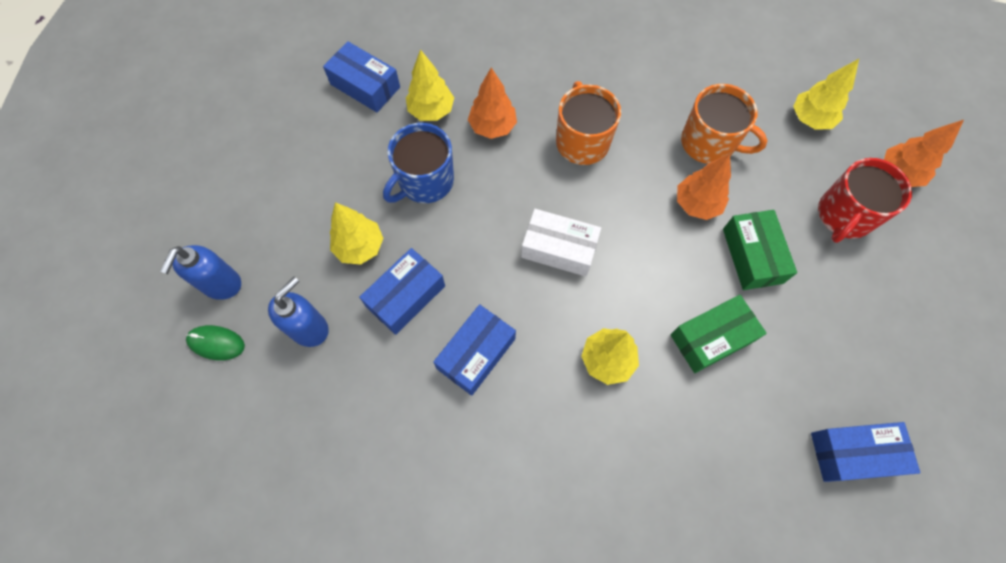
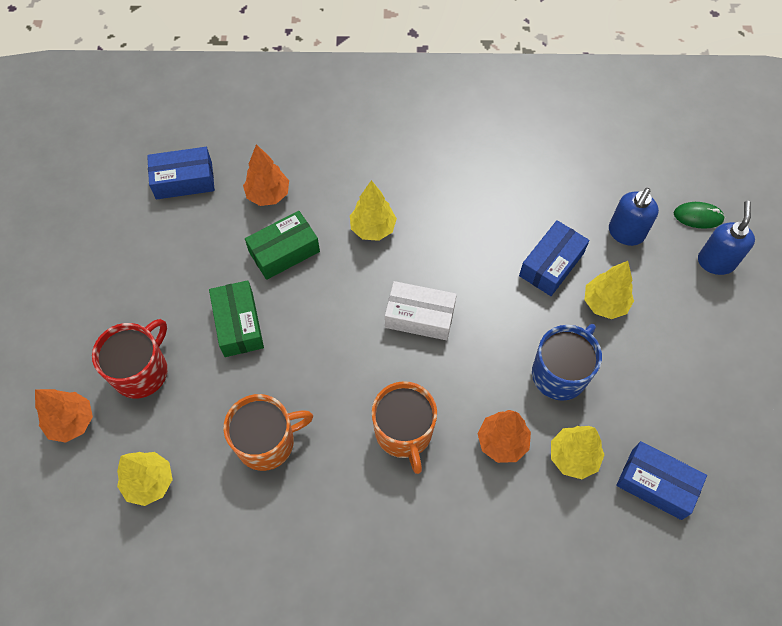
camera: 175 degrees right, 5 degrees down
(476, 353) = (482, 225): blue box -> none
(697, 204) = (286, 371): orange tree -> orange tree (268, 195)
(709, 143) = (267, 442): orange mug -> orange mug turned 135 degrees clockwise

